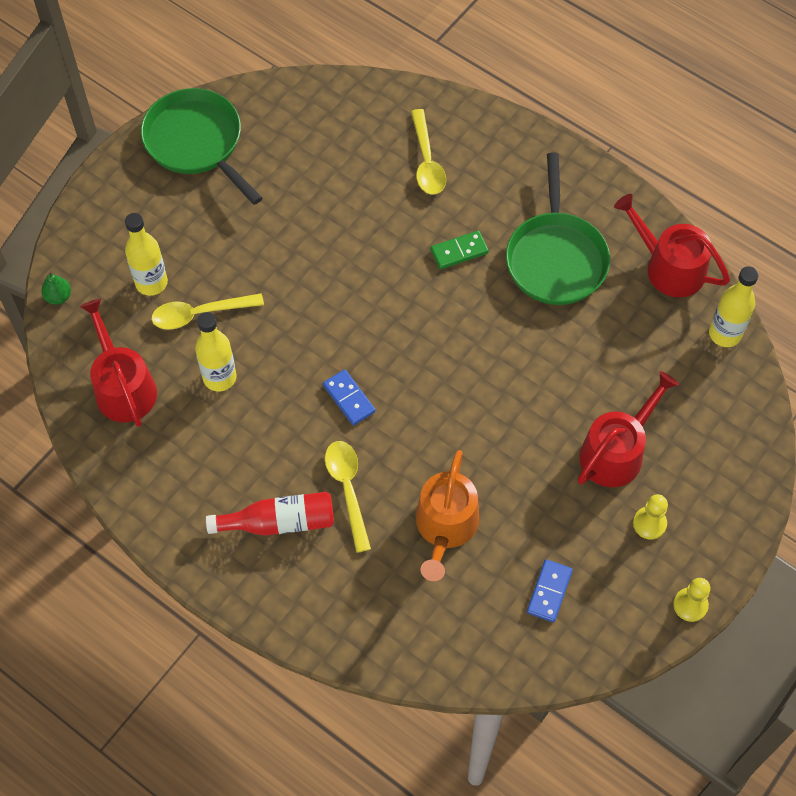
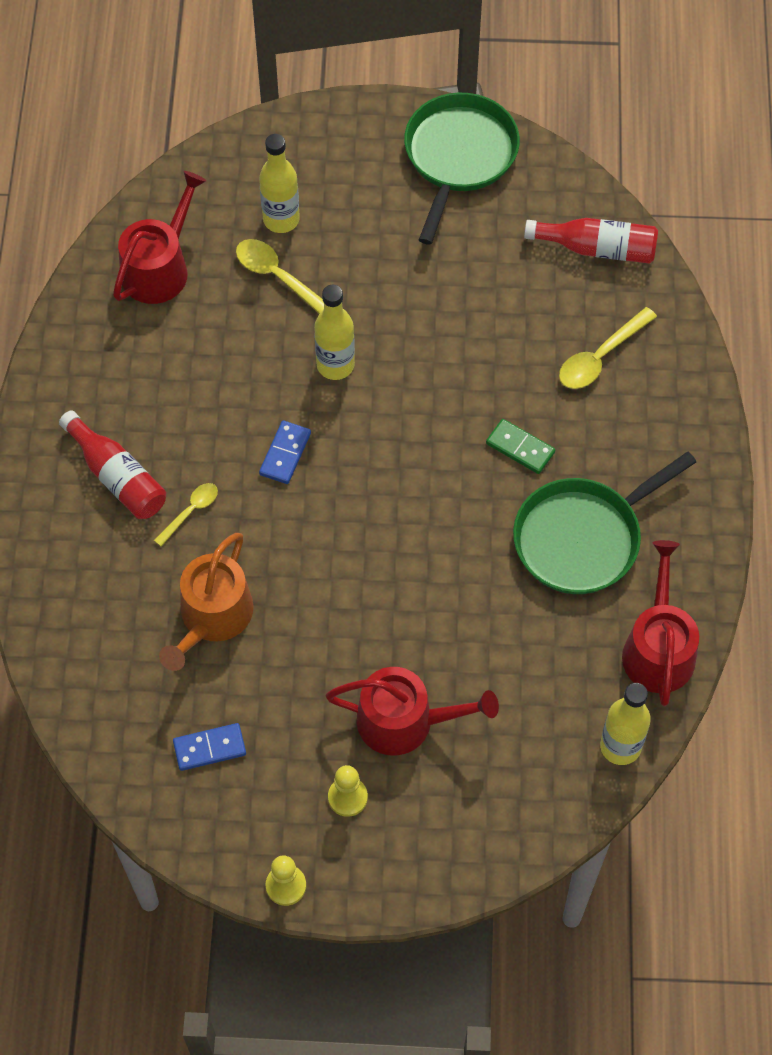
camera: 55 degrees right, 0 degrees up
(58, 297) = (210, 159): green pear -> none
(220, 377) = (226, 336): yellow bottle -> yellow bottle (335, 365)
(341, 109) = (597, 248): none -> red bottle
(347, 489) = (190, 511): yellow spoon -> yellow spoon, size x0.63
(445, 527) = (212, 617): orange watering can -> orange watering can turned 45 degrees counterclockwise

